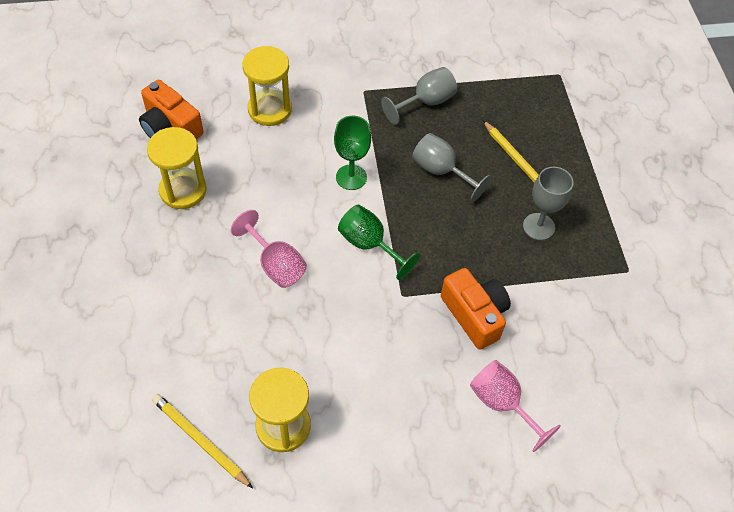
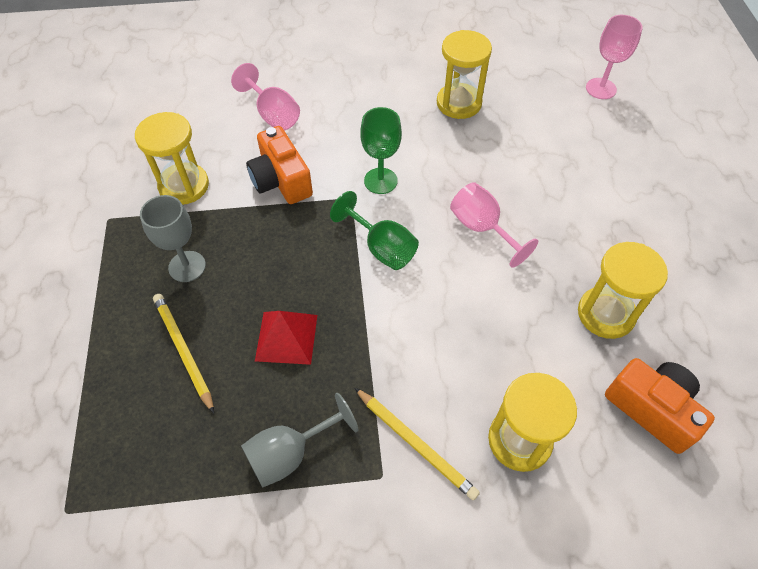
camera: 175 degrees left, 0 degrees up
(100, 455) = (601, 88): none -> pink goblet
(200, 441) = (524, 95): yellow pencil -> yellow pencil (415, 444)
(351, 177) = (401, 330): green goblet -> green goblet (380, 181)
(441, 172) = (286, 337): grey goblet -> red pyramid
(570, 307) = (184, 186): none -> yellow hourglass

